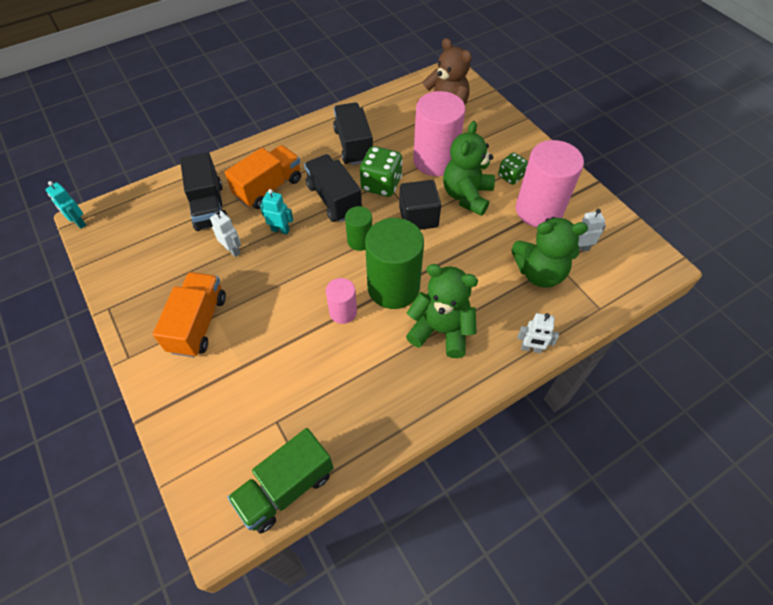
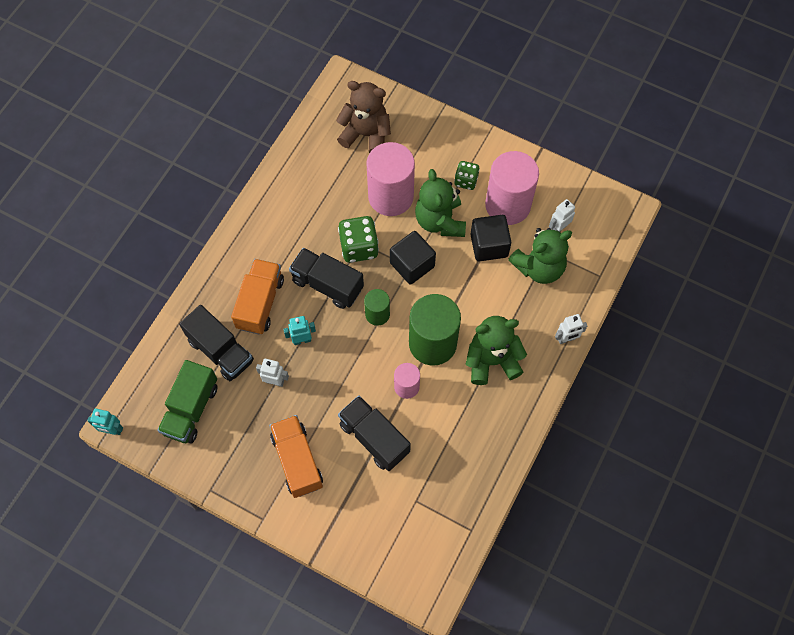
camera: 30 degrees left, 10 degrees up
(286, 488) = (456, 542): green truck -> green truck (191, 409)
(353, 145) = (306, 217): black truck -> black truck (374, 438)
(500, 233) = (489, 245): none -> black cube

